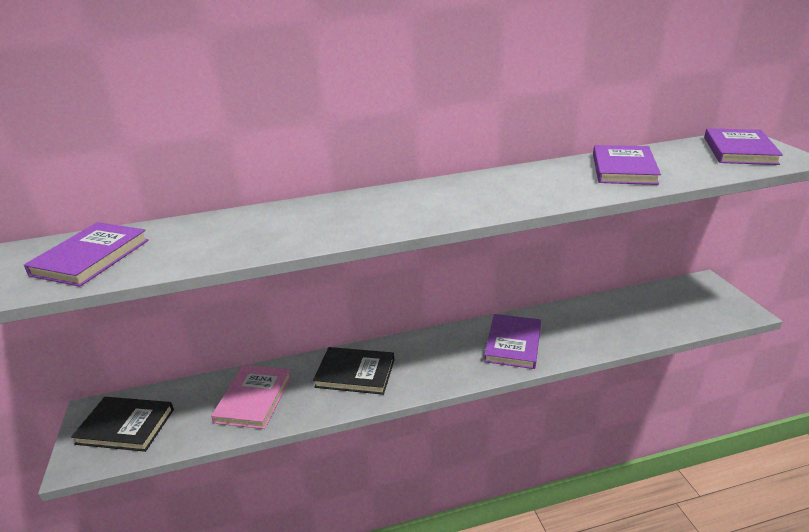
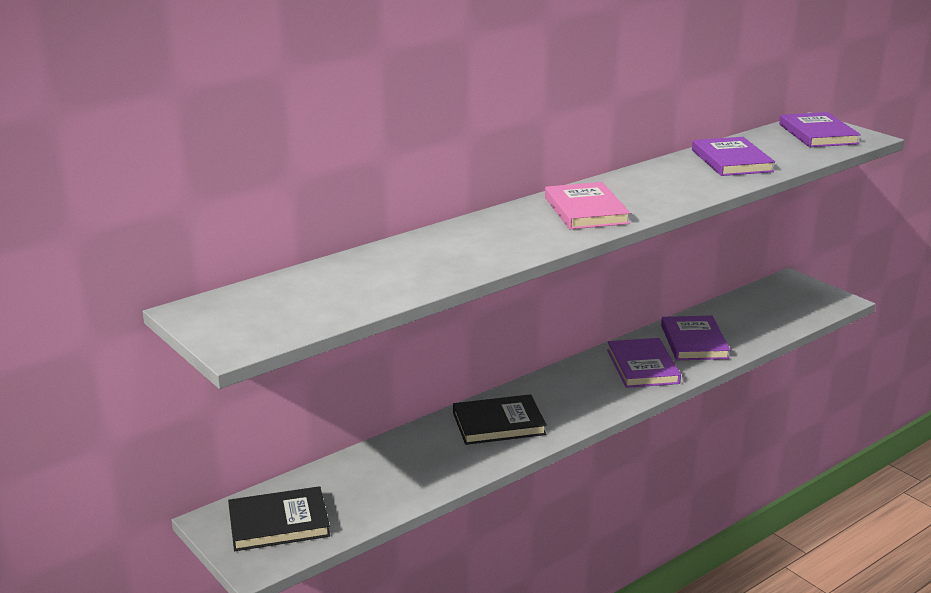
camera: 25 degrees left, 5 degrees down
(91, 257) = (294, 303): purple book -> purple book (694, 342)
(254, 399) = (406, 468): pink book -> pink book (585, 210)

